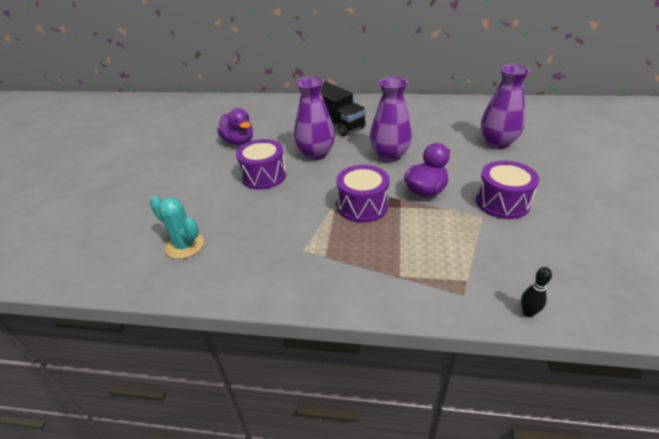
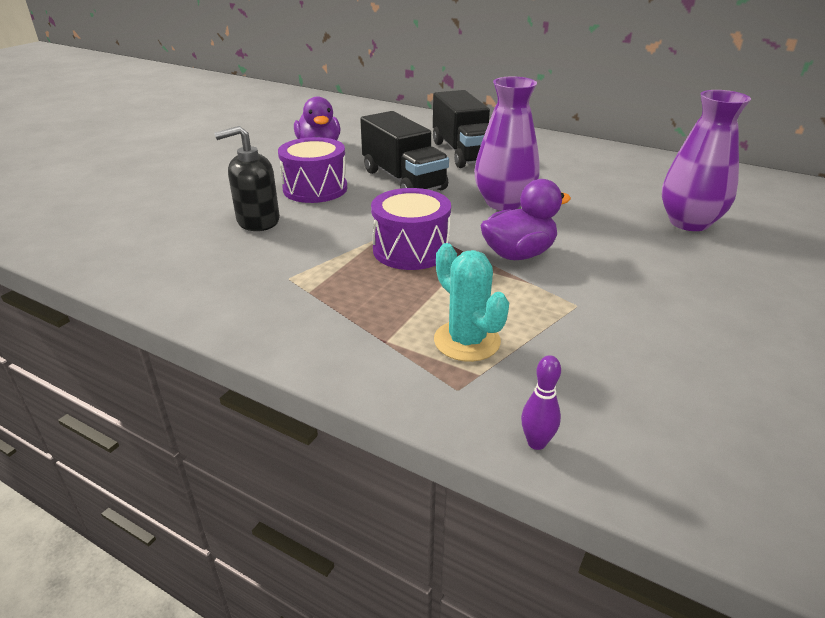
camera: 20 degrees right, 5 degrees down
(185, 246) = (157, 236): turquoise cactus -> turquoise cactus (467, 341)
(246, 212) = (258, 221): none -> black soap dispenser
(315, 154) = (403, 180): purple vase -> black truck
(502, 202) = (626, 296): purple drum -> none
(528, 313) = (536, 443): black bowling pin -> purple bowling pin

